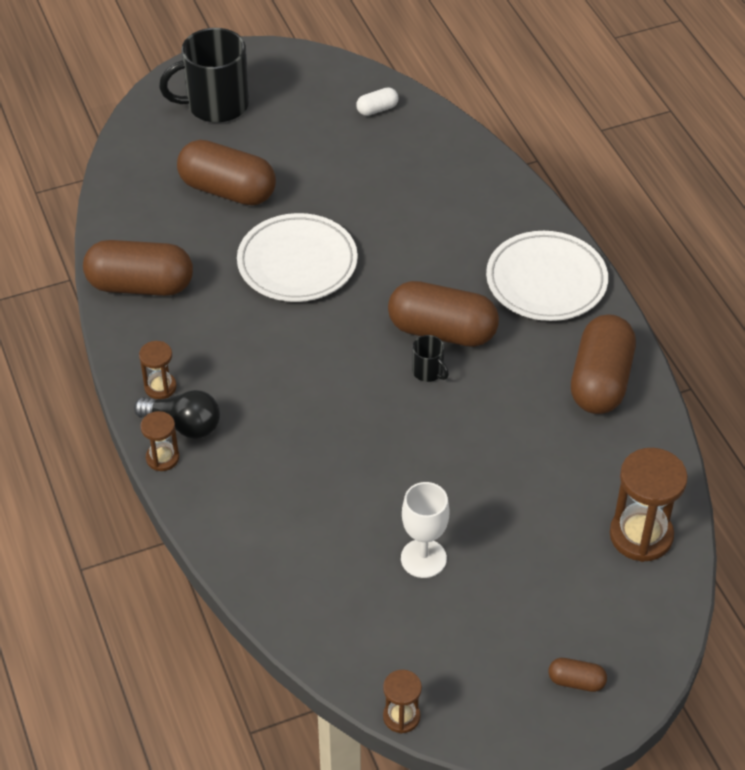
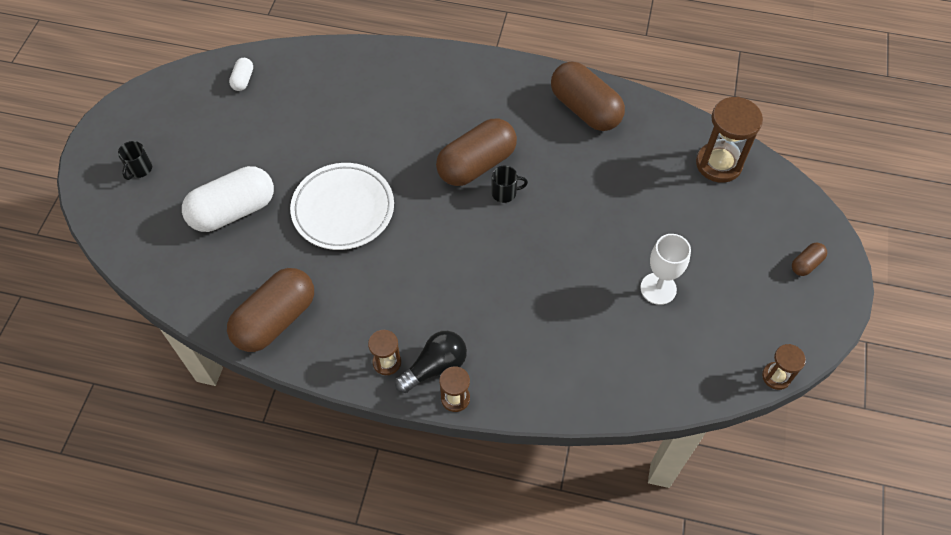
camera: 55 degrees left, 10 degrees up
(215, 105) = (139, 169): black mug -> black mug, size x0.44
(227, 190) = (233, 211): brown capsule -> white capsule
(546, 281) = (481, 85): white plate -> none

